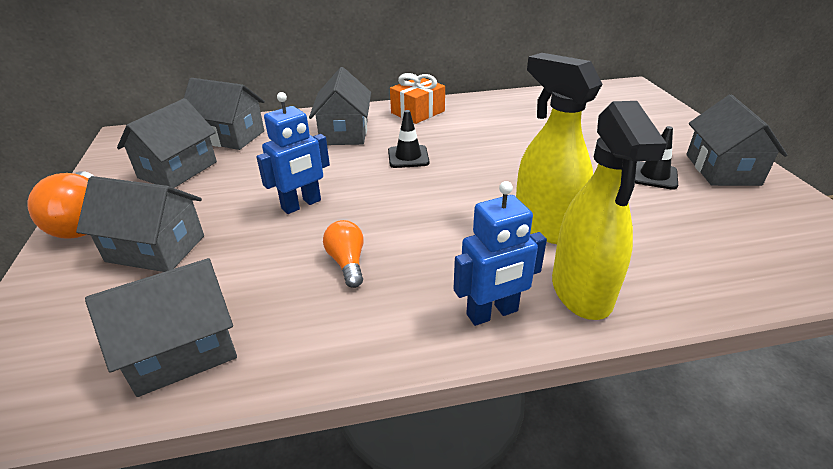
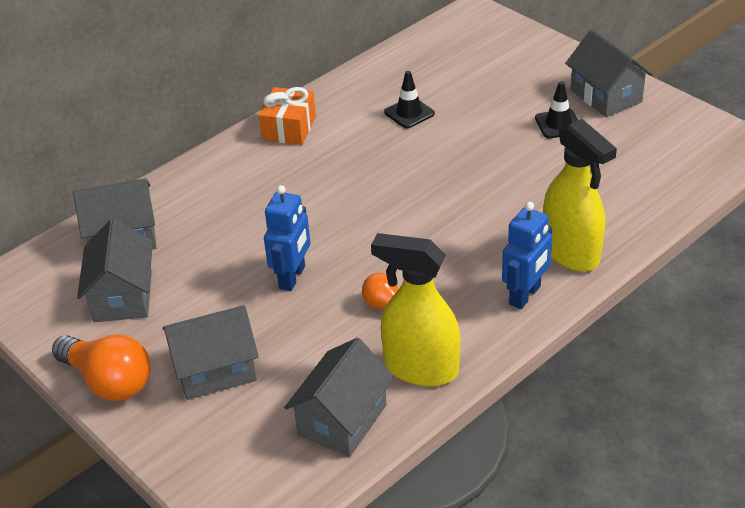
camera: 30 degrees left, 5 degrees up
(344, 132) = (241, 184): grey house -> none
(408, 157) = (335, 188): black traffic cone -> black traffic cone (409, 113)
(545, 226) = (509, 210): yellow spray bottle -> yellow spray bottle (420, 368)

